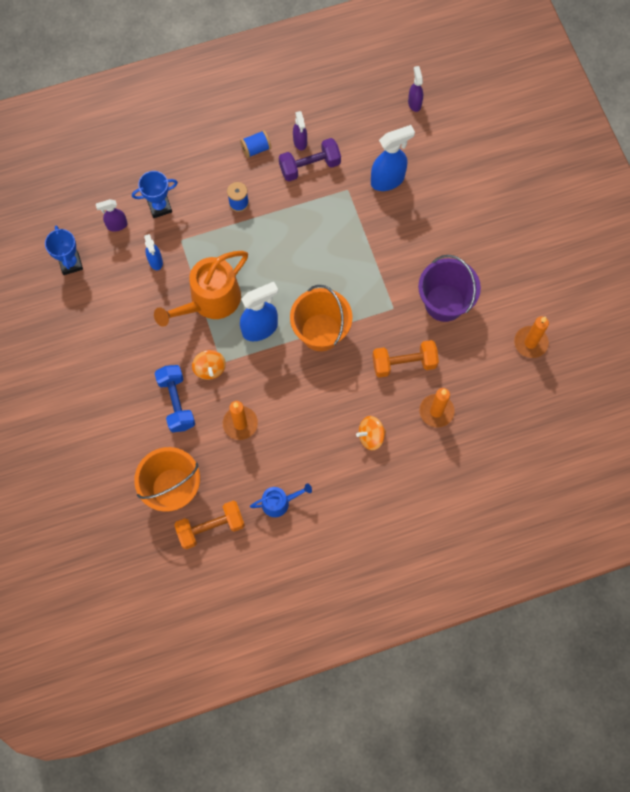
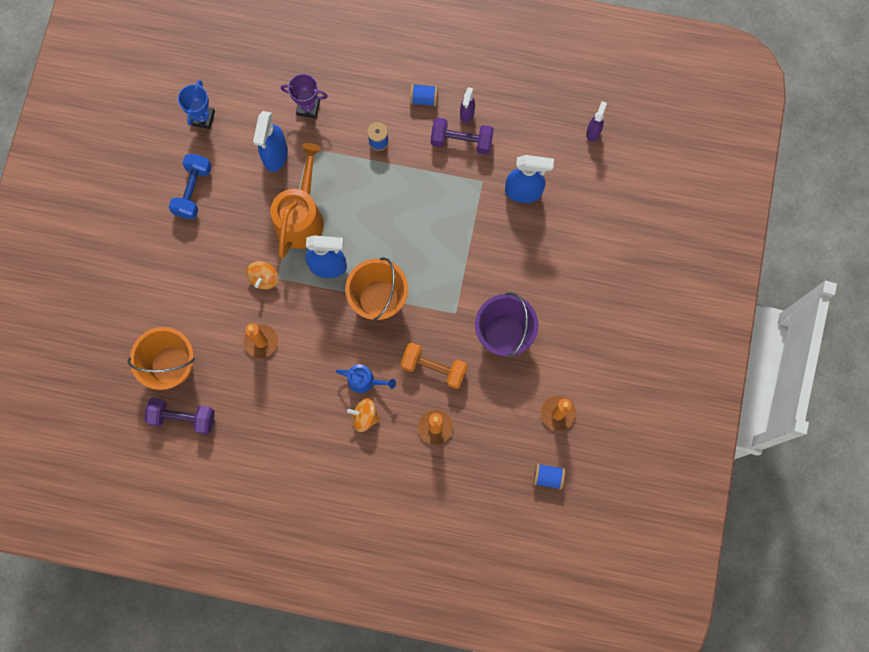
camera: 30 degrees right, 5 degrees up
(116, 225) = (261, 104): purple spray bottle -> none
(155, 261) = (275, 156): blue spray bottle -> blue spray bottle, size x1.73
(160, 207) = (308, 107): blue trophy -> purple trophy
(176, 402) = (219, 292): blue dumbbell -> blue dumbbell (193, 191)
(210, 301) = (301, 217): orange watering can -> orange watering can turned 120 degrees clockwise
(211, 527) = (183, 418): orange dumbbell -> purple dumbbell
(279, 502) = (252, 429): blue watering can -> blue watering can (364, 381)
(555, 399) = (548, 477): none -> blue spool

